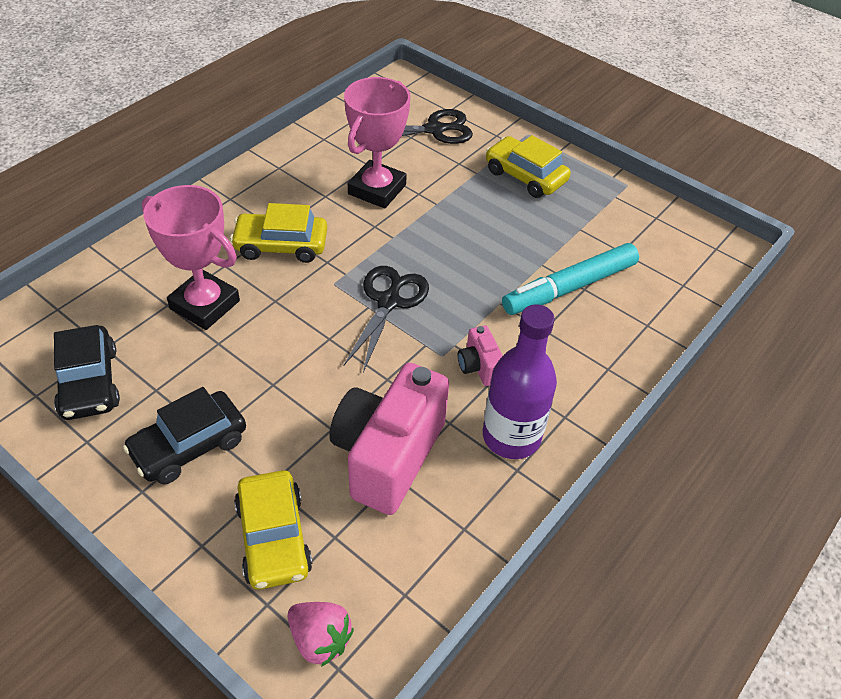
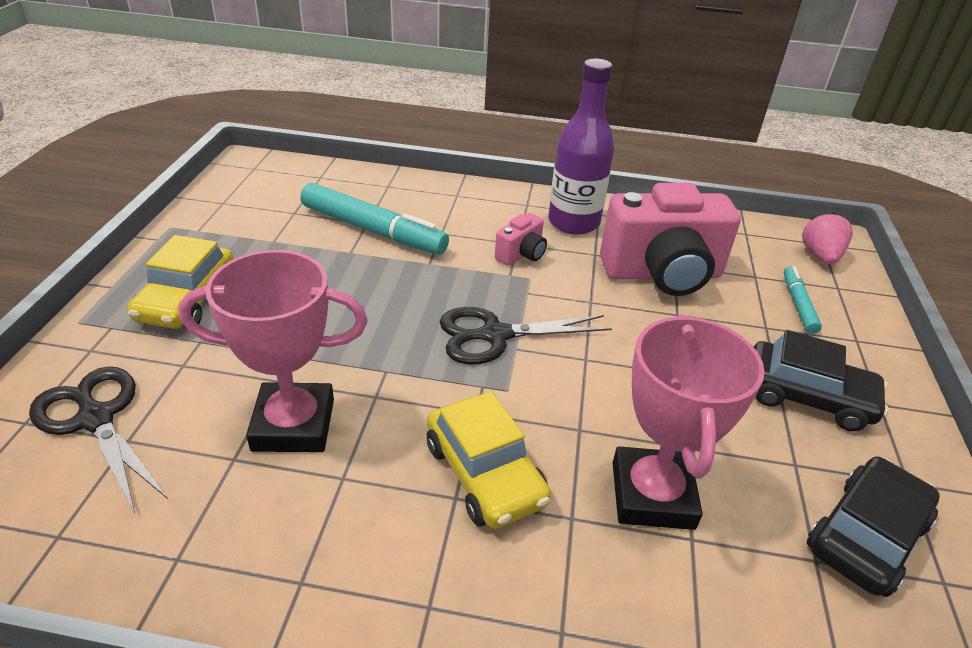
camera: 120 degrees left, 10 degrees down
(274, 537) = (798, 304): yellow car -> turquoise marker

